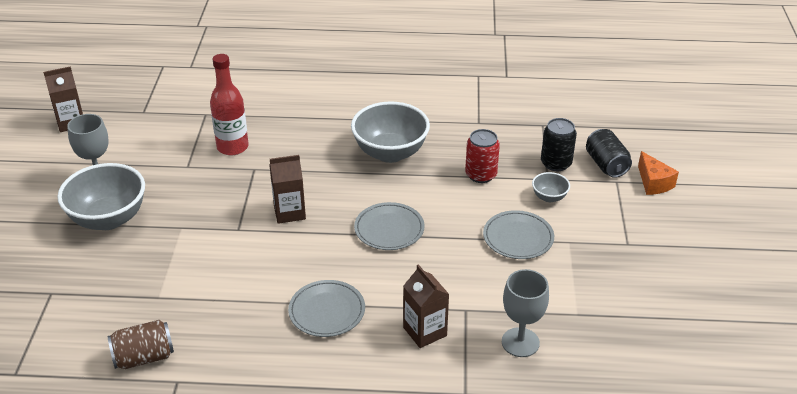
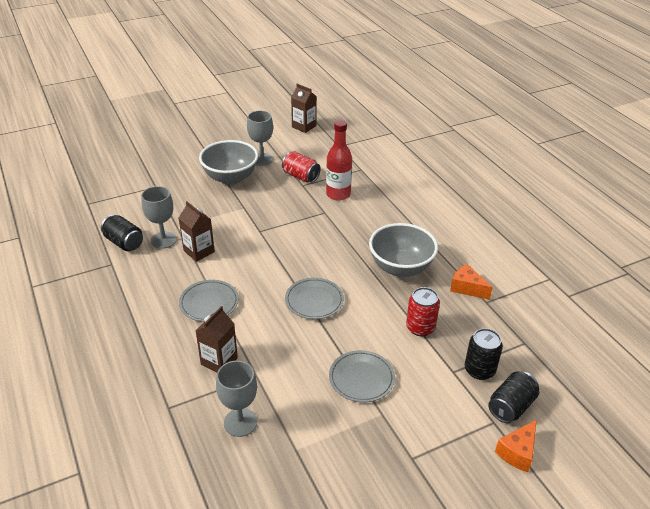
camera: 60 degrees right, 0 degrees up
(144, 357) = (124, 243): brown can -> black can
(169, 162) = (301, 176): none -> red can
(175, 317) = (163, 240): none -> grey goblet
(289, 212) = (294, 246): brown carton -> brown carton (199, 251)
(452, 125) = (467, 288): none -> orange cheese
(549, 197) = (429, 381): grey bowl -> none

